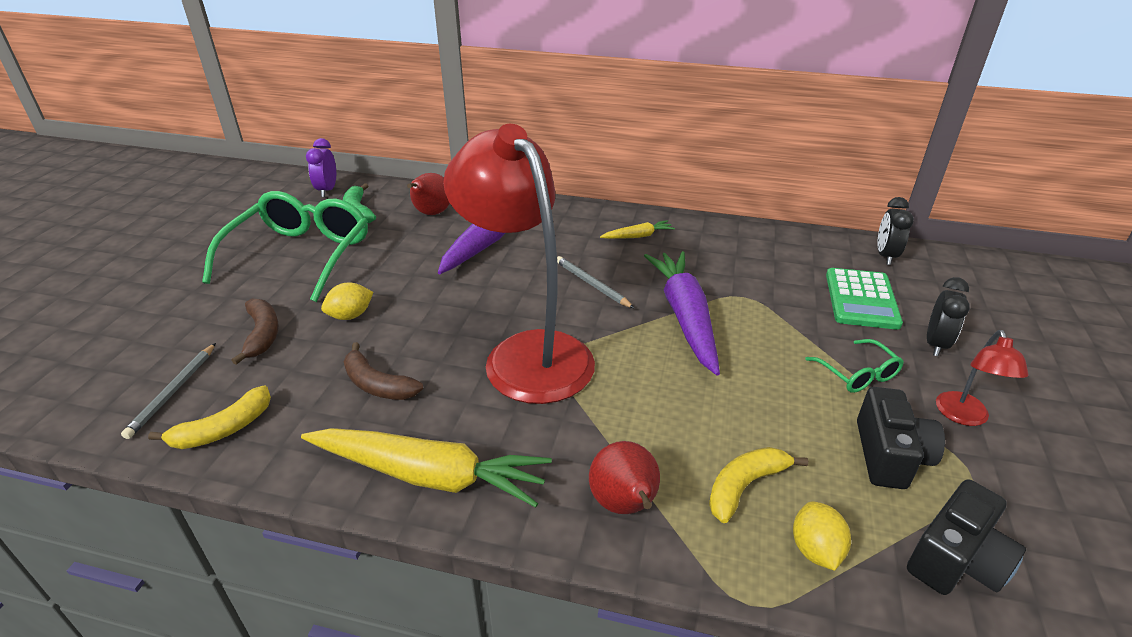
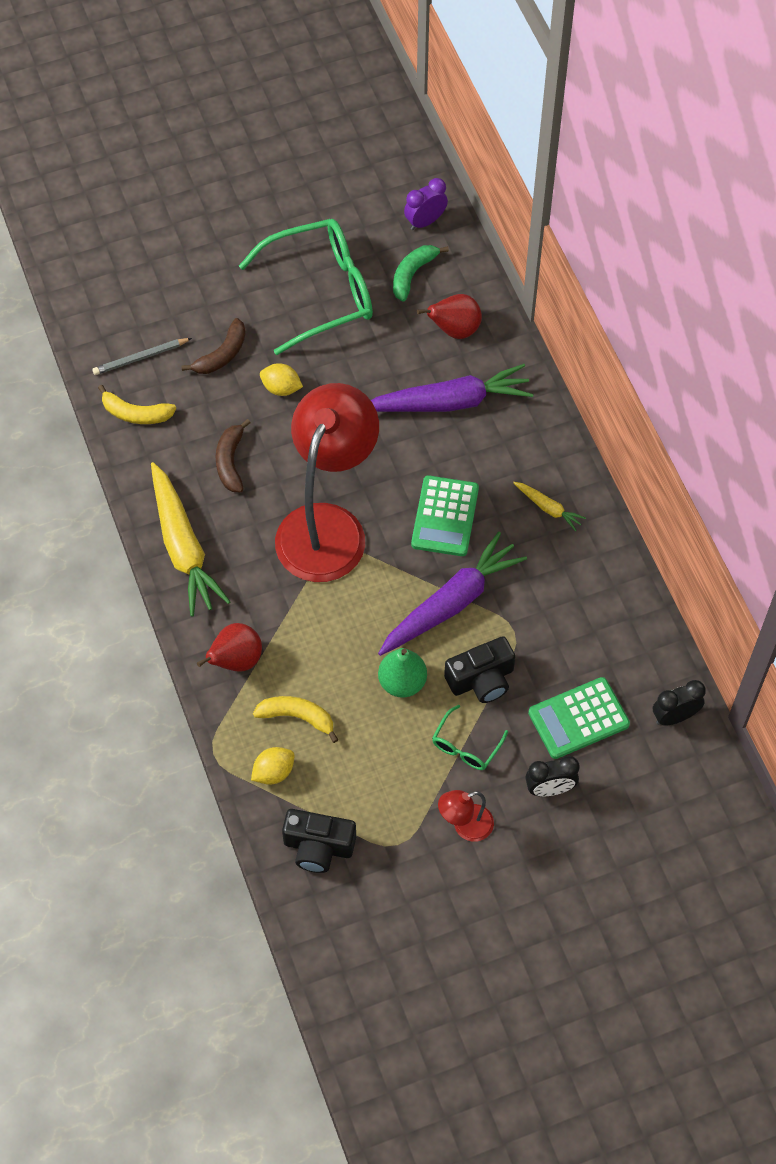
camera: 55 degrees right, 25 degrees up
(592, 284) = (445, 516): grey pencil -> green calculator
(752, 384) = (402, 682): none -> green pear
(889, 455) = (387, 790): black camera -> black camera (481, 679)

